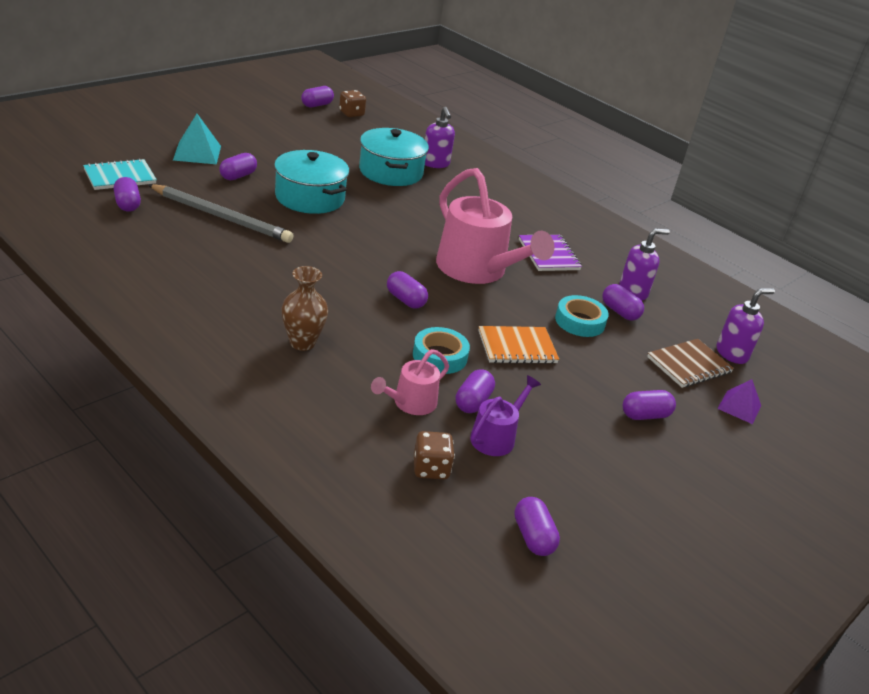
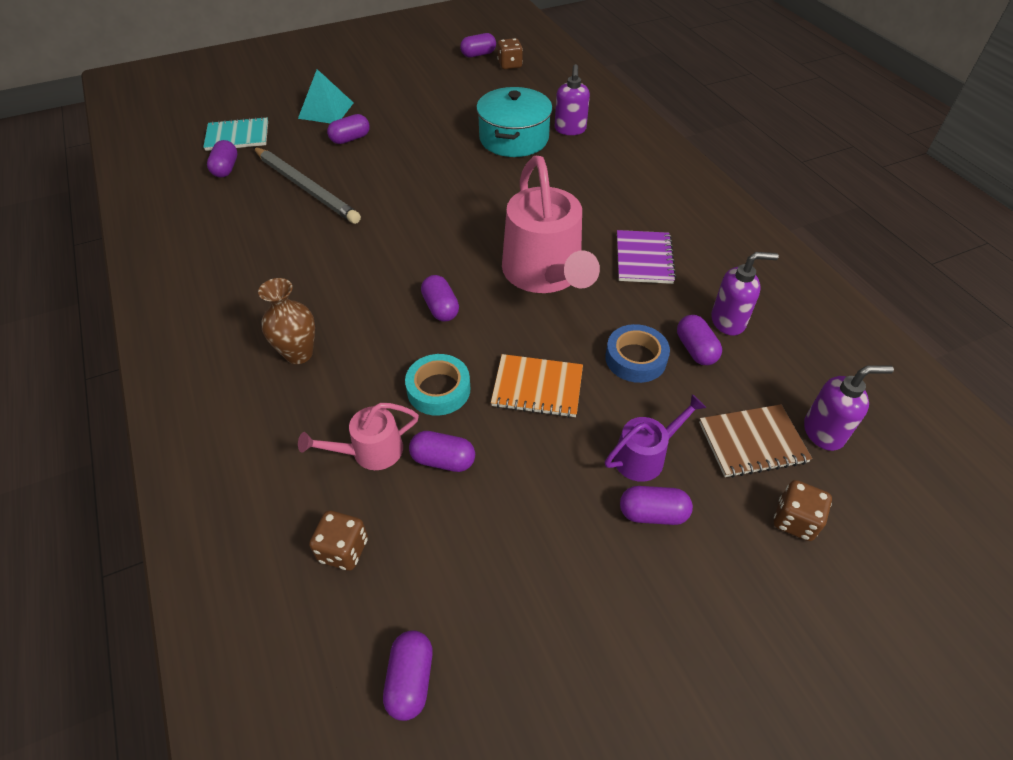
camera: 25 degrees right, 15 degrees up
(310, 197) = (409, 168): turquoise pot -> none
(473, 402) = (443, 460): purple capsule -> purple capsule turned 60 degrees clockwise
(496, 437) = (444, 516): purple watering can -> purple watering can (645, 455)
(580, 321) = (635, 358): turquoise tape -> blue tape
(739, 407) = (794, 520): purple pyramid -> brown dice

